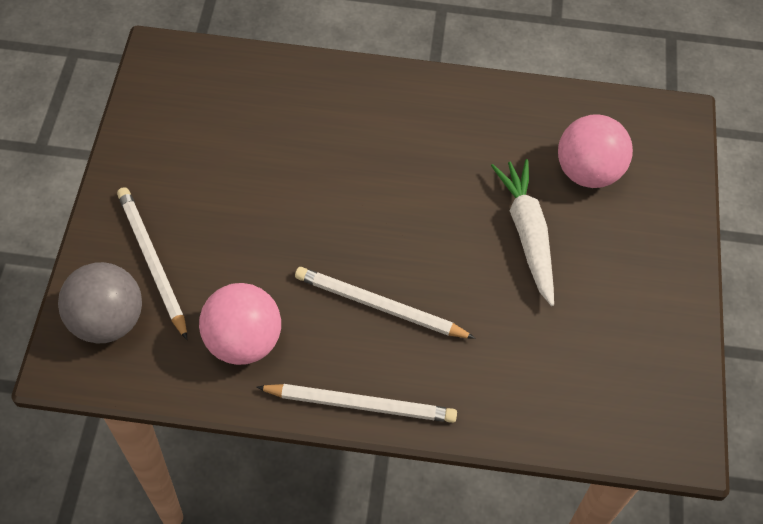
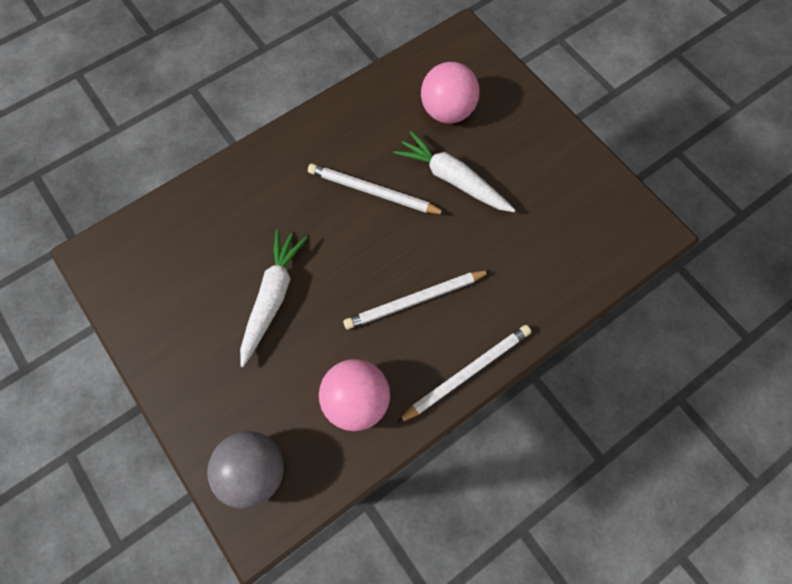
camera: 40 degrees left, 10 degrees up
(152, 262) = (242, 404): white pencil -> white pencil (373, 192)
(263, 201) = (272, 297): none -> white carrot

